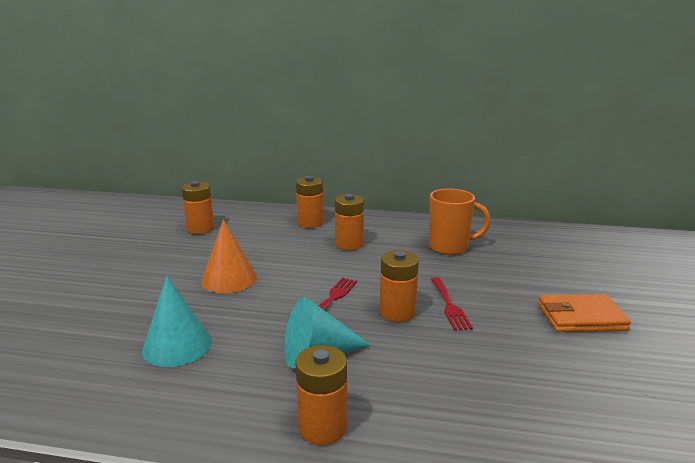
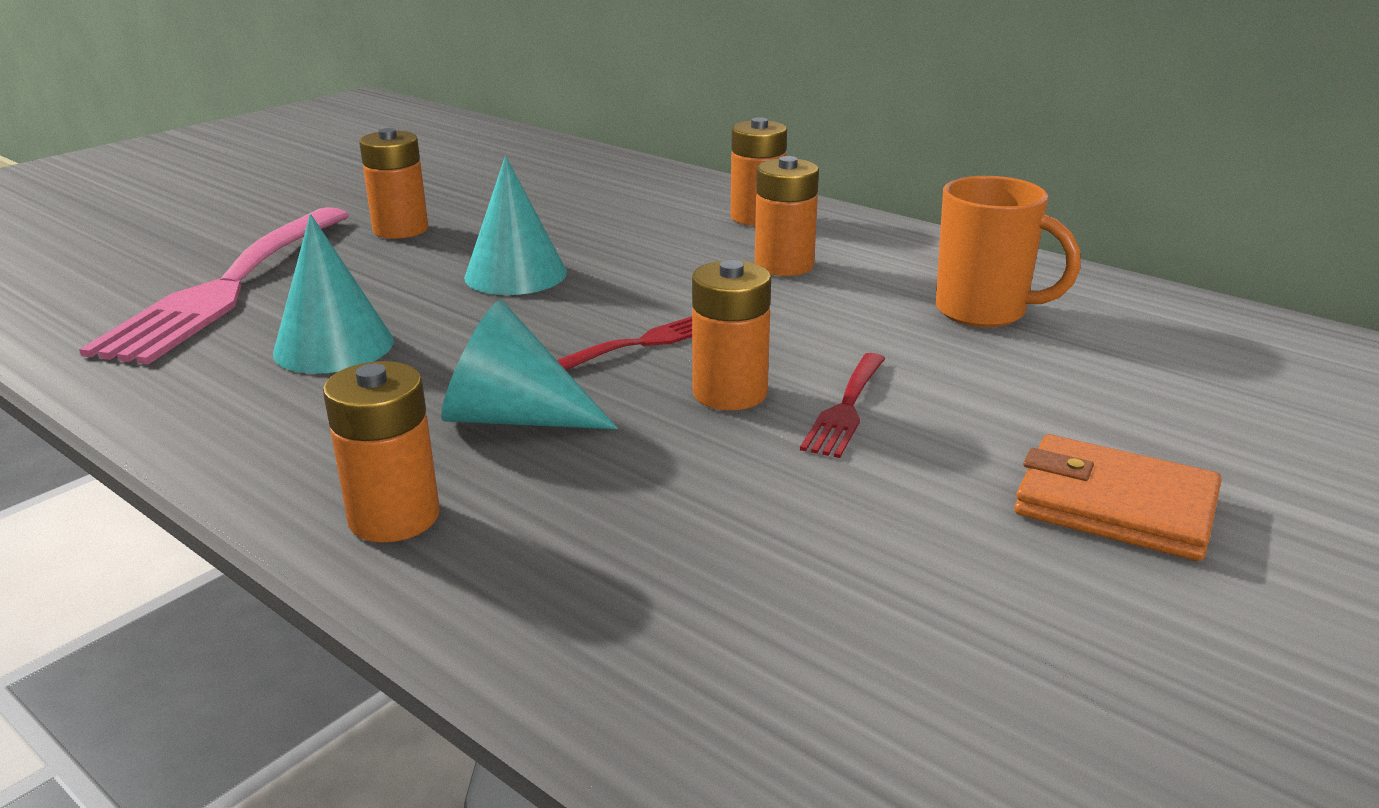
camera: 30 degrees right, 5 degrees up
(66, 329) = (227, 288): none -> pink fork
(200, 229) = (561, 192): orange battery -> orange battery (400, 229)
(229, 279) = (515, 274): orange cone -> turquoise cone

